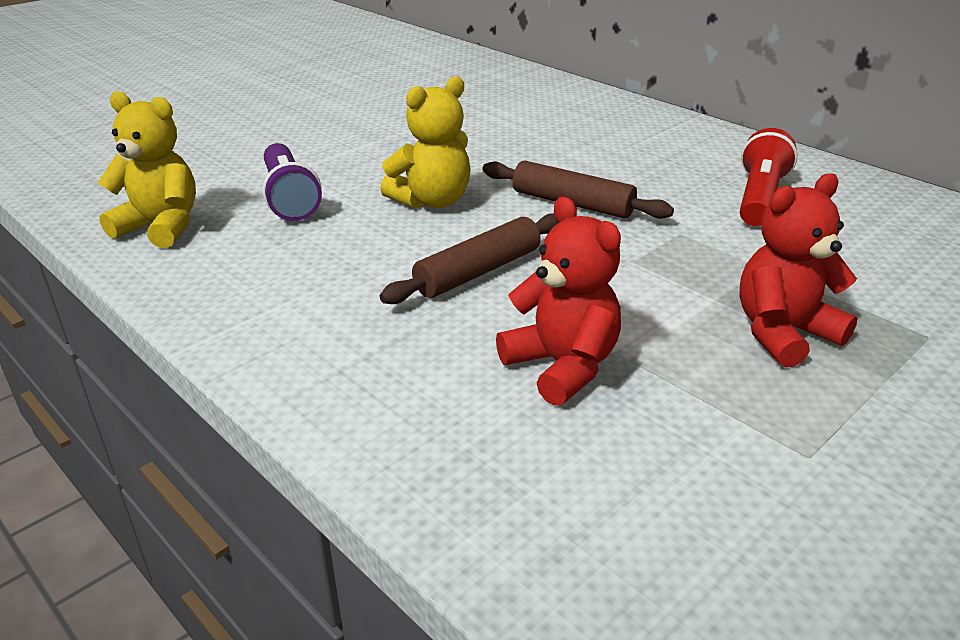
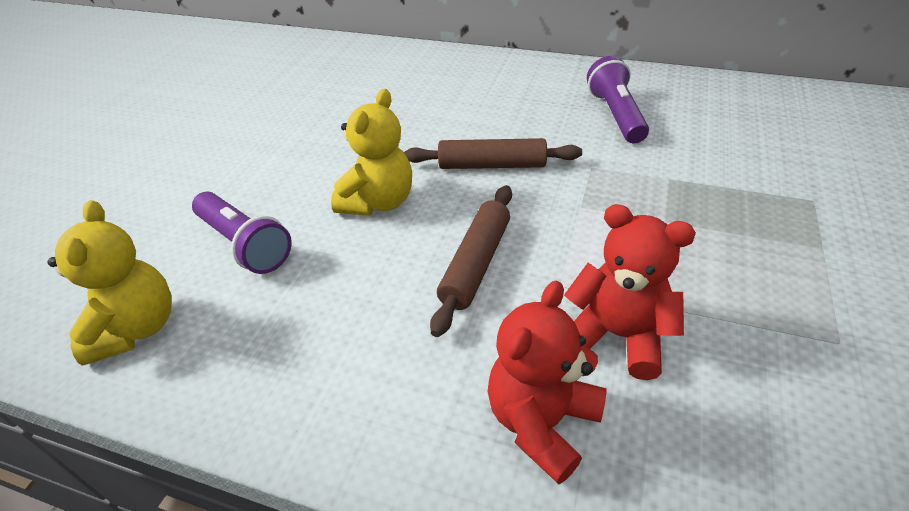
camera: 25 degrees left, 10 degrees up
(161, 227) = (136, 328): yellow teddy bear -> yellow teddy bear turned 90 degrees clockwise
(759, 198) = (615, 115): red flashlight -> purple flashlight
(783, 333) = (732, 235): red teddy bear -> red teddy bear (542, 422)

